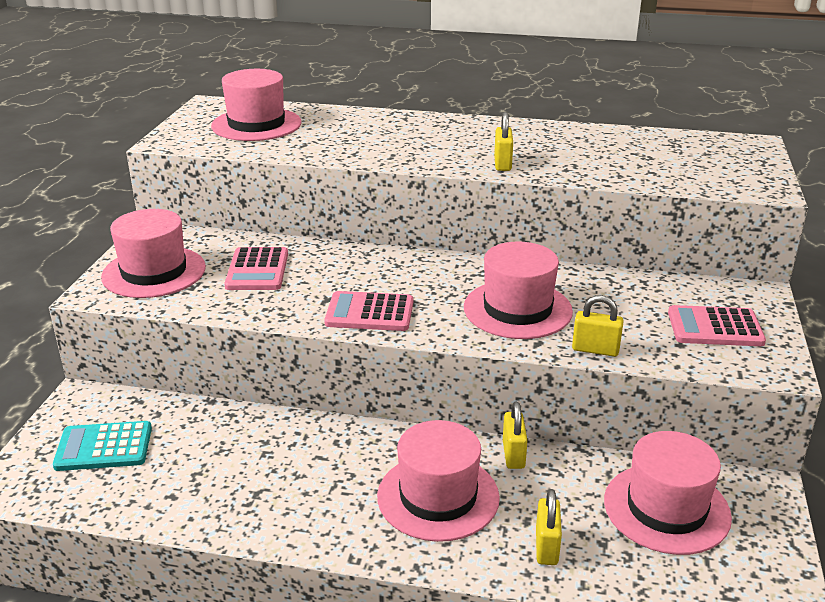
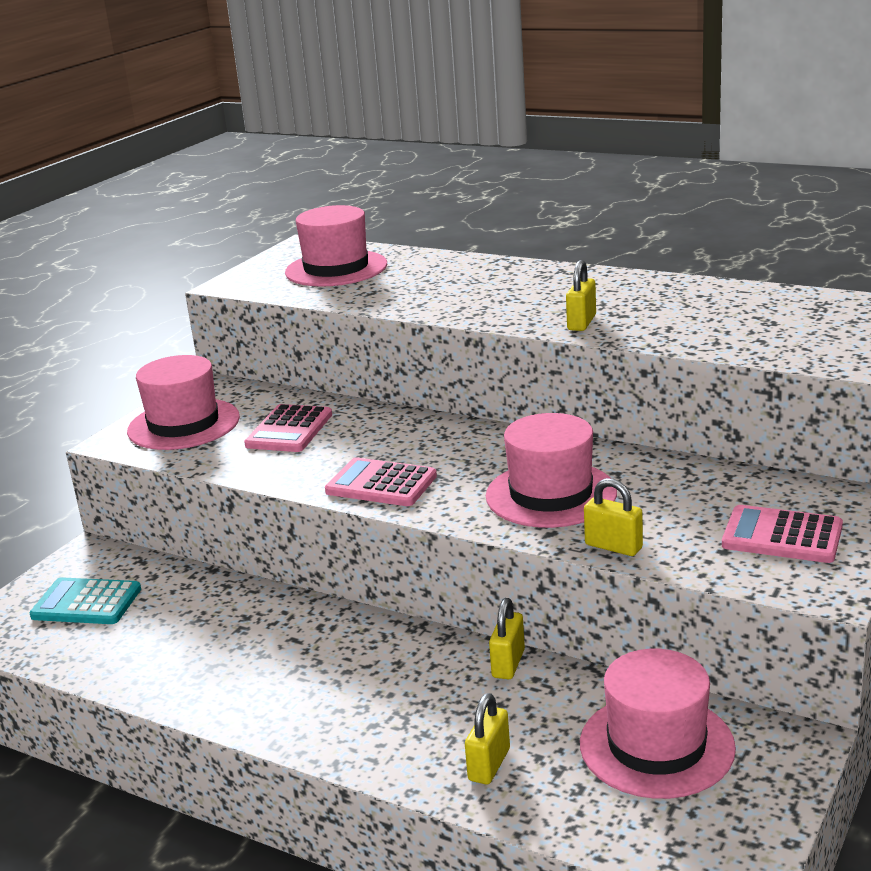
camera: 20 degrees right, 5 degrees down
(438, 496) = (398, 696): pink hat -> none

